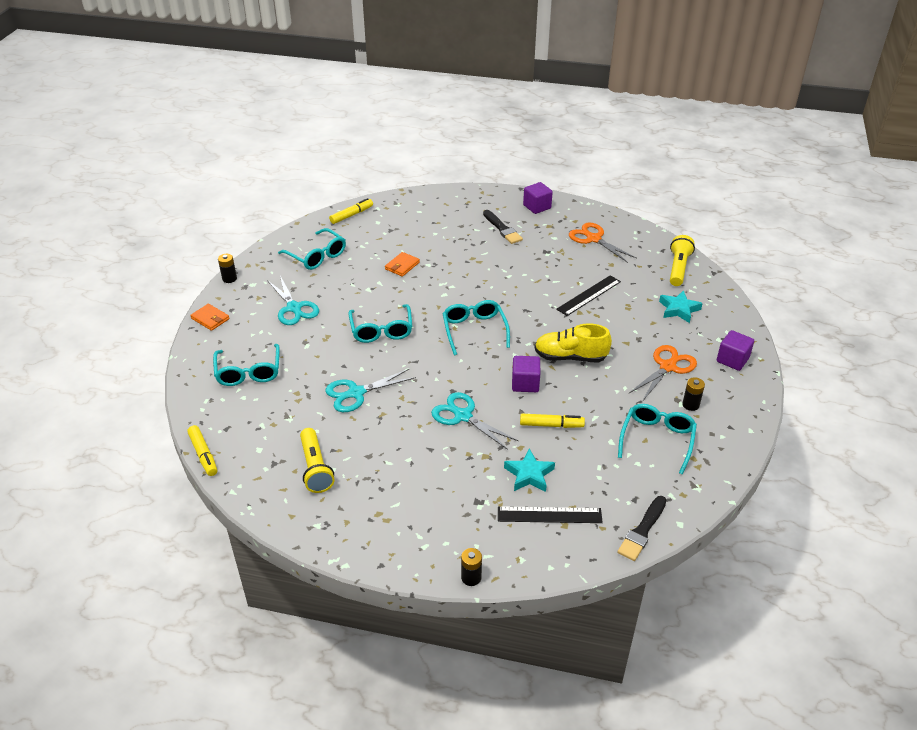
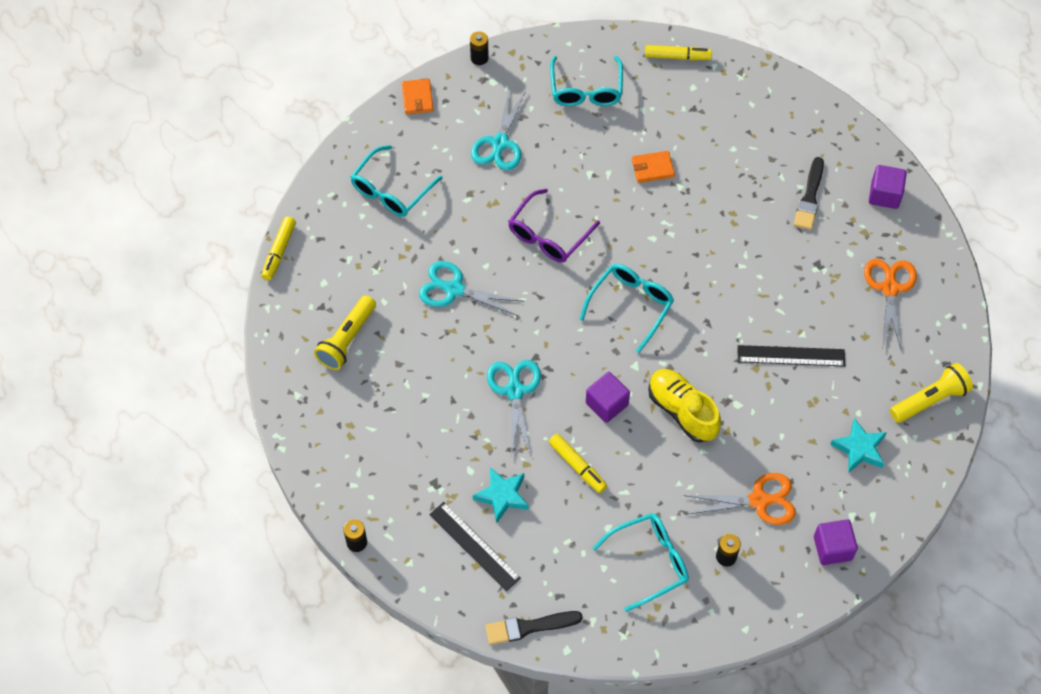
camera: 45 degrees right, 20 degrees up
(381, 330) = (548, 235): turquoise glasses -> purple glasses

